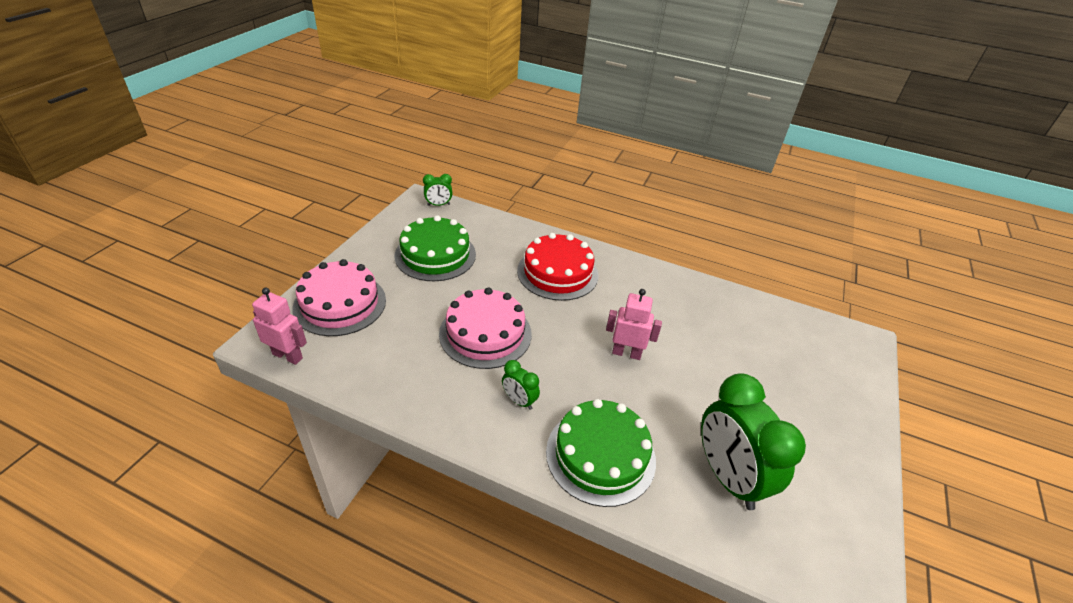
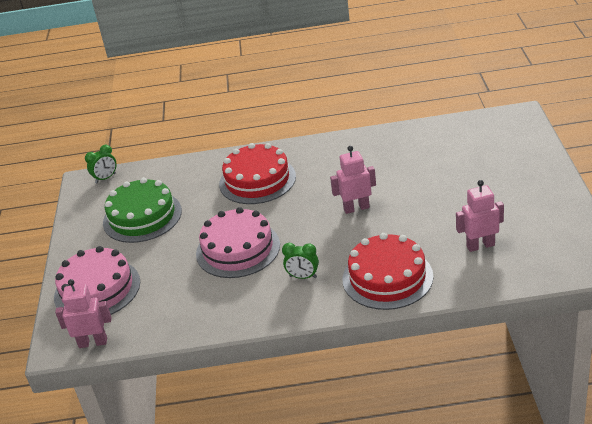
camera: 20 degrees left, 5 degrees down
(600, 455) = (387, 277): green cake -> red cake
(728, 477) = (480, 245): green clock -> pink robot

